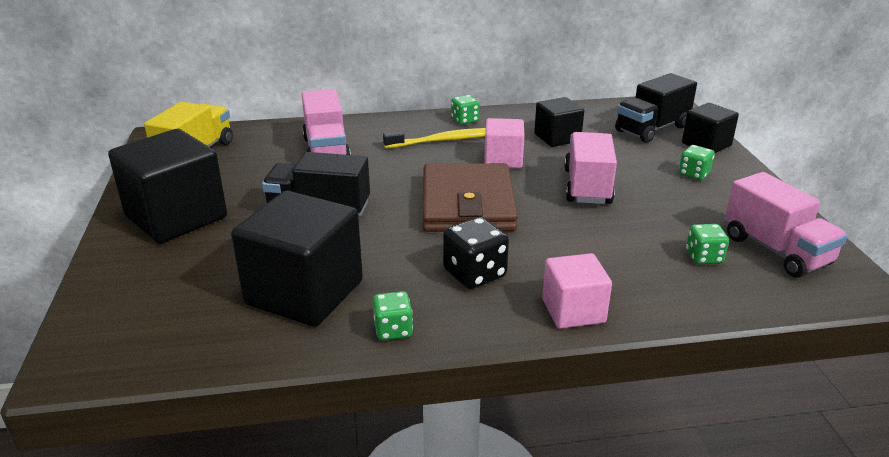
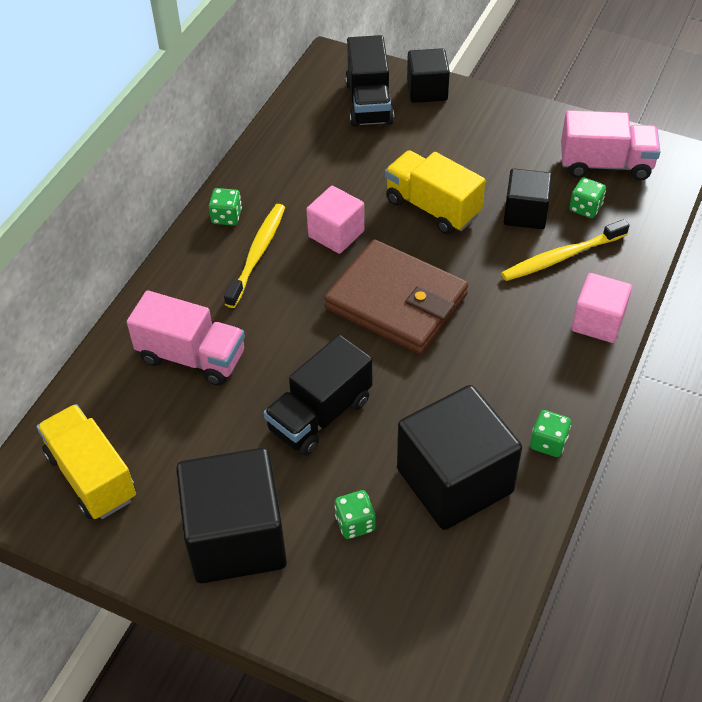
camera: 55 degrees left, 20 degrees up
(474, 274) = (509, 354): black dice -> none
(557, 138) = (327, 173): black cube -> black cube (525, 213)
(587, 186) = (432, 207): pink truck -> yellow truck
(624, 264) = (561, 257): none -> yellow toothbrush
(694, 174) = (468, 132): green dice -> green dice (355, 523)

